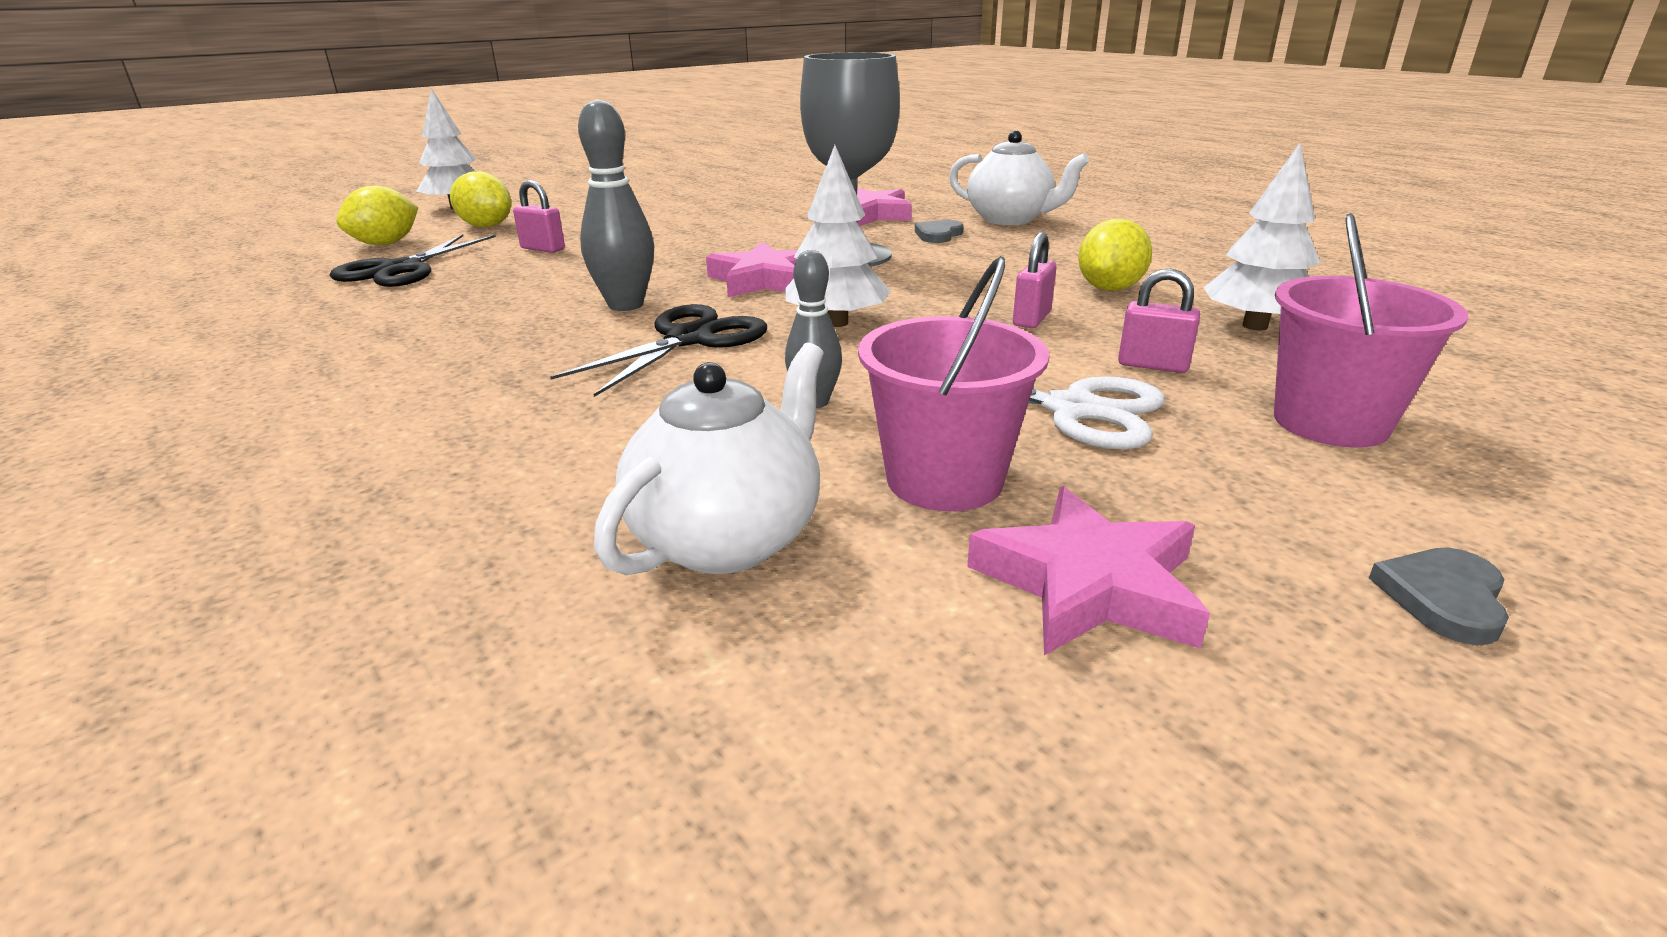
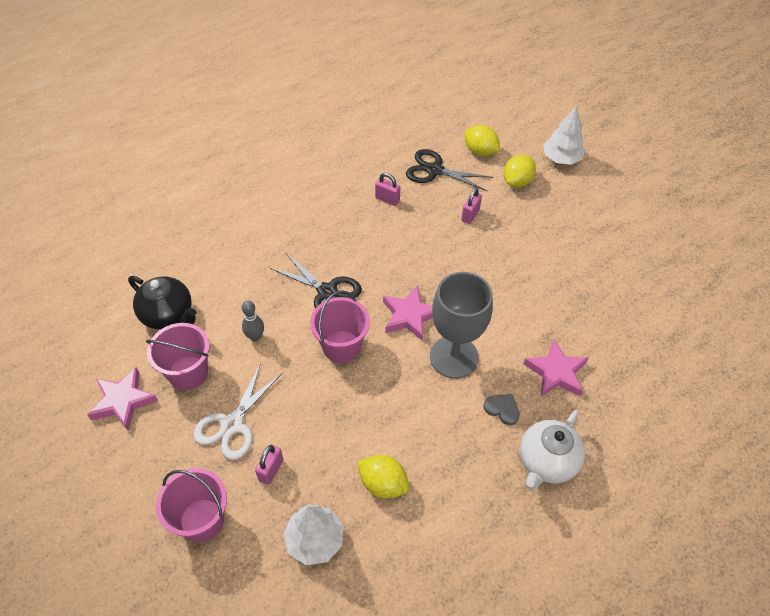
camera: 90 degrees right, 25 degrees up
(626, 305) = (374, 263): grey bowling pin -> none
(729, 538) = (168, 315): white teapot -> black teapot
(836, 323) = (341, 346): white tree -> pink bucket
(1031, 319) = (337, 432): pink padlock -> pink padlock (387, 199)
(1443, 598) = (91, 493): grey heart -> none

